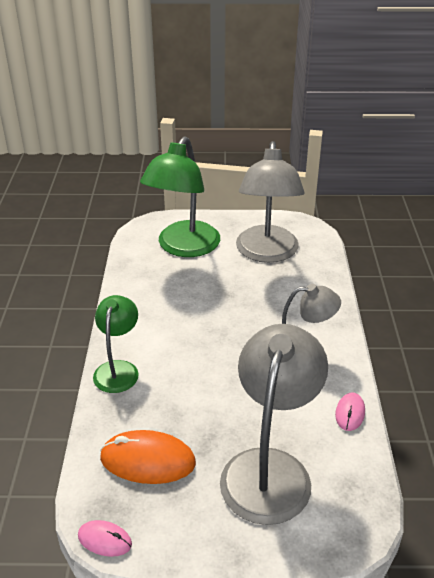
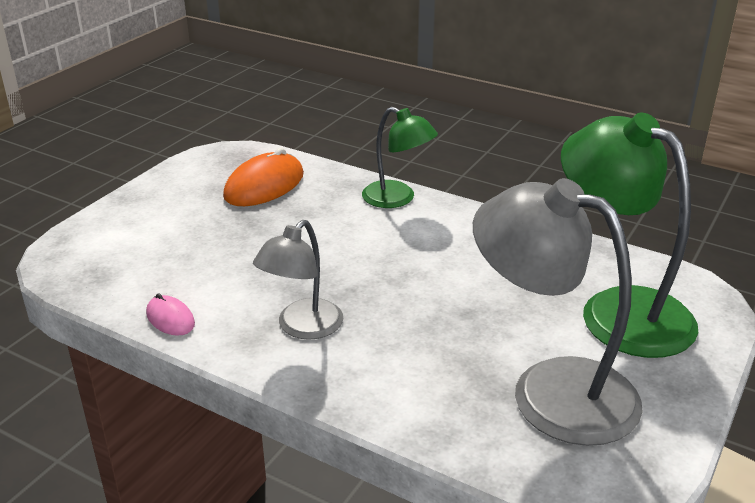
camera: 120 degrees right, 5 degrees down
(104, 540) = (215, 152): pink mouse -> none
(270, 468) = (175, 240): grey lamp -> none

